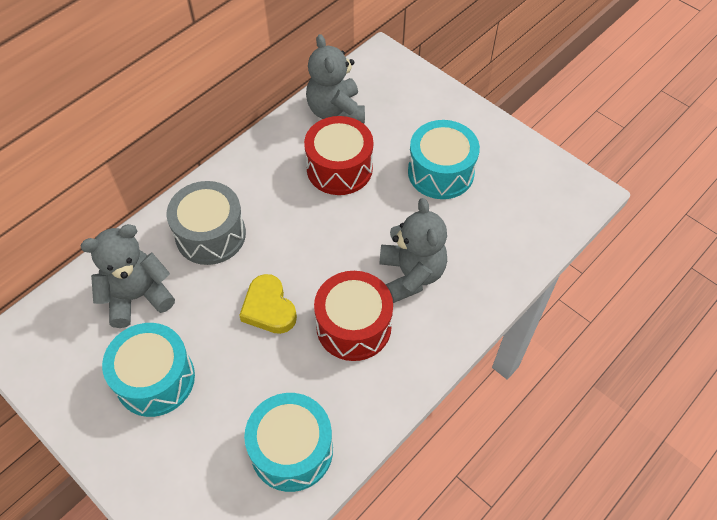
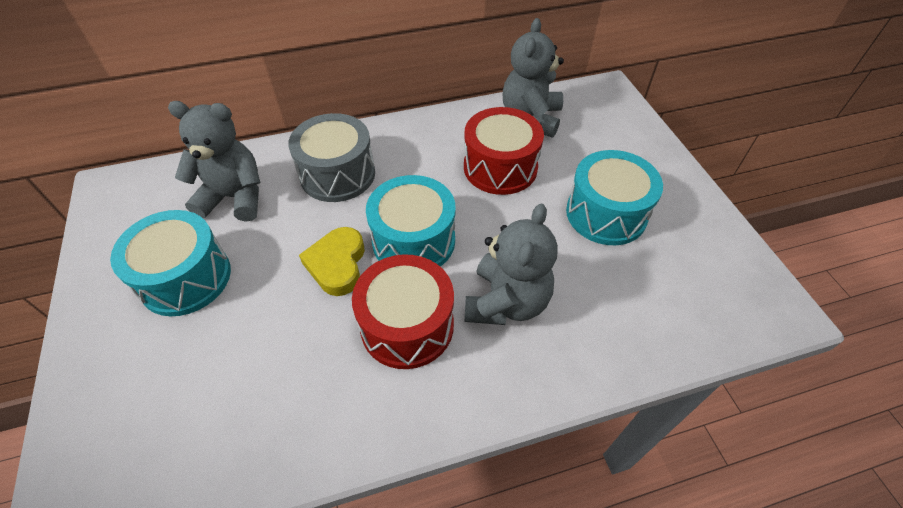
camera: 30 degrees right, 5 degrees down
(292, 450) = (245, 426): turquoise drum -> turquoise drum (413, 241)

